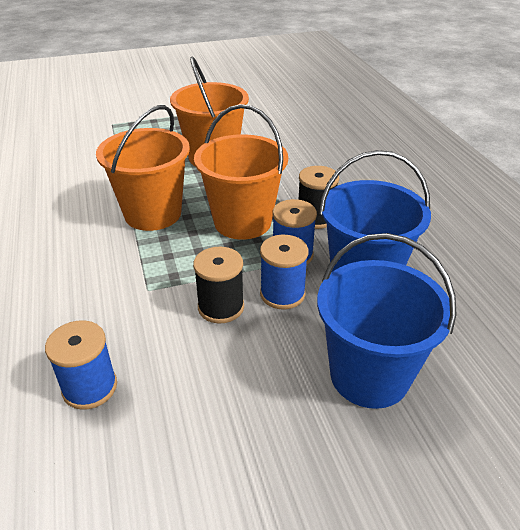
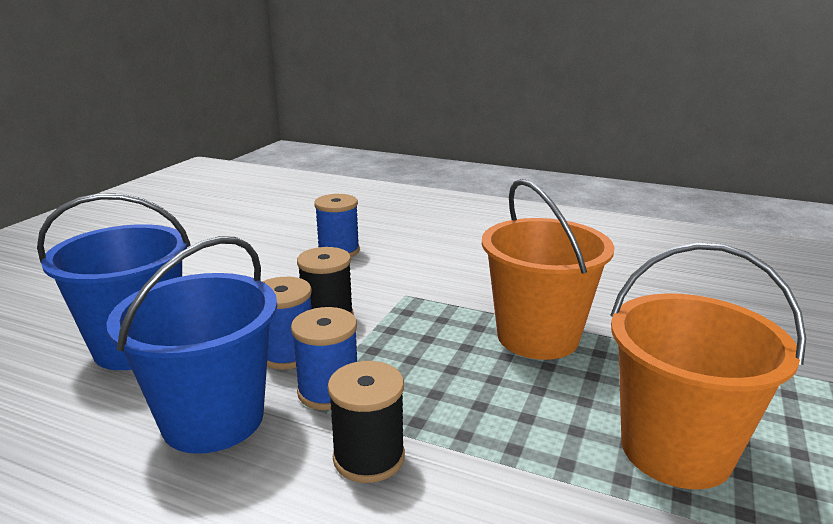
camera: 130 degrees right, 15 degrees down
(242, 222) = (442, 389): orange bucket -> none

